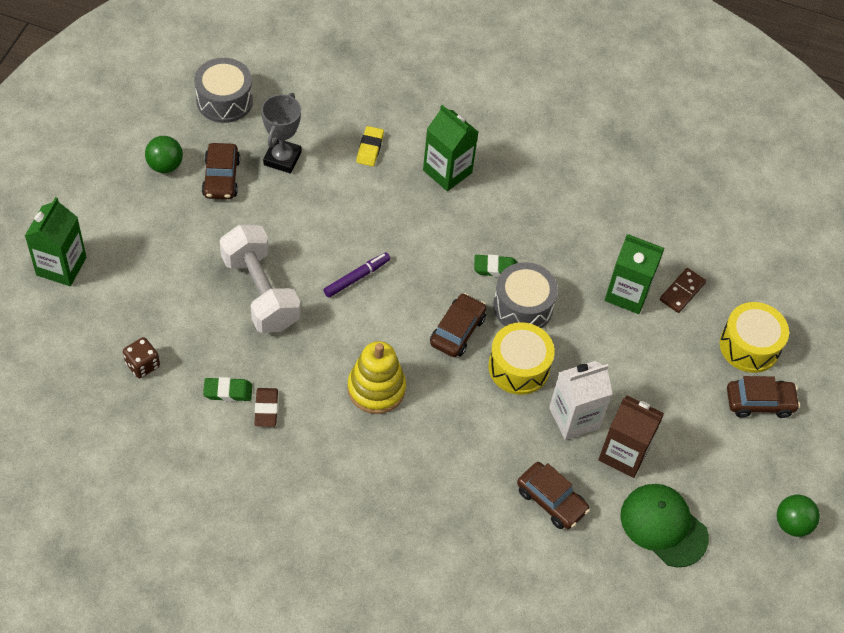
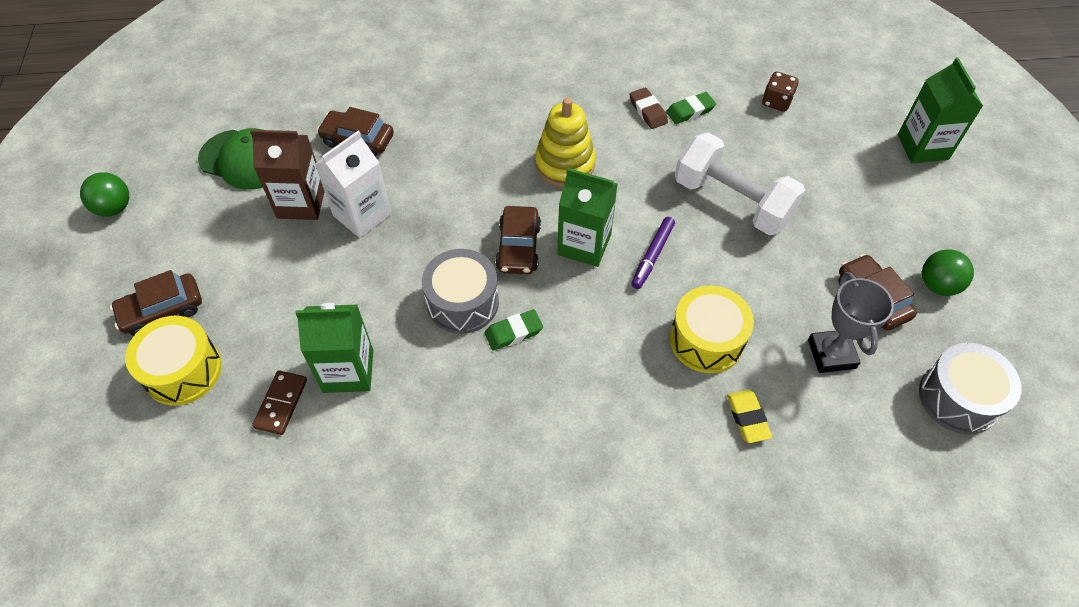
camera: 160 degrees right, 0 degrees up
(447, 171) = (637, 432): green carton -> green carton (584, 244)
(519, 367) = (438, 238): yellow drum -> yellow drum (706, 340)

